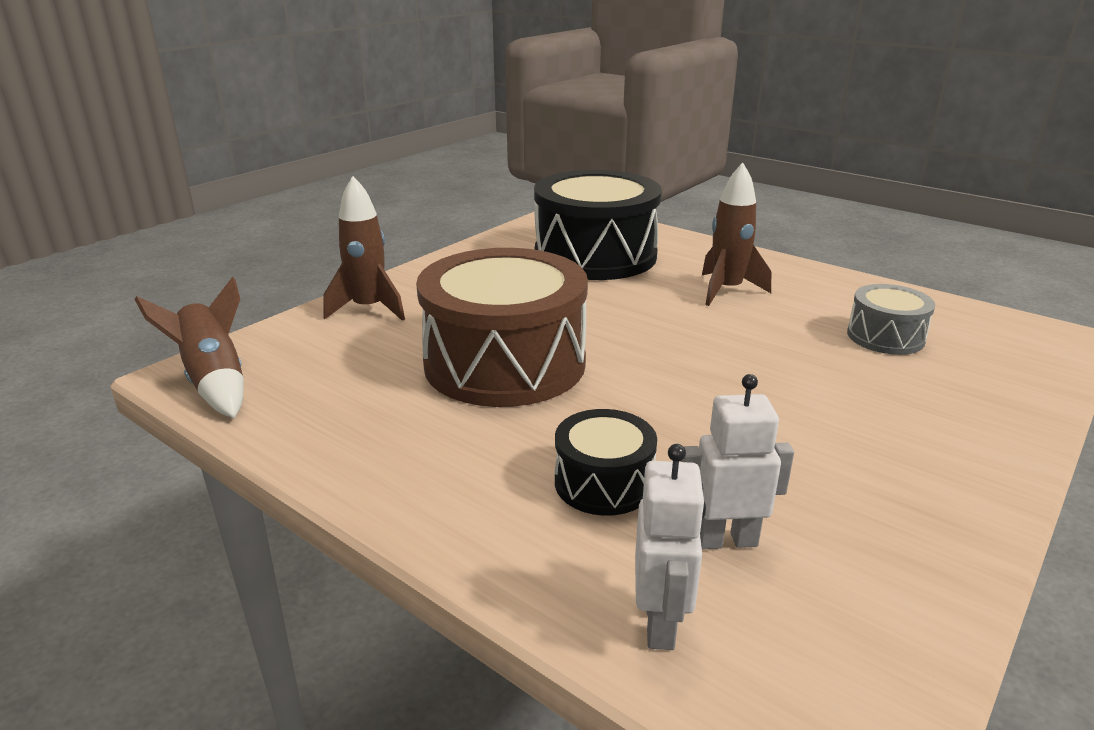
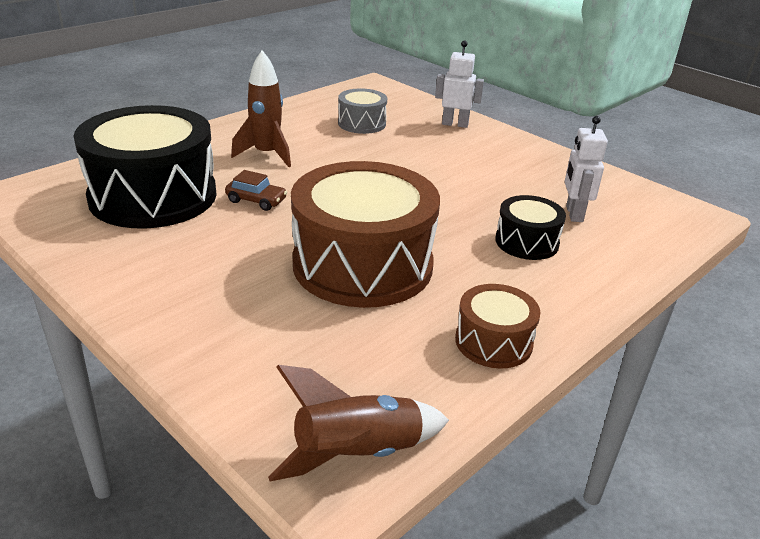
camera: 85 degrees left, 5 degrees up
(362, 451) = (493, 342): none -> brown drum
(369, 309) = (212, 341): brown rocket -> none
(614, 298) = (256, 200): none -> brown car
(661, 623) = (640, 242): white robot -> white robot (455, 124)

